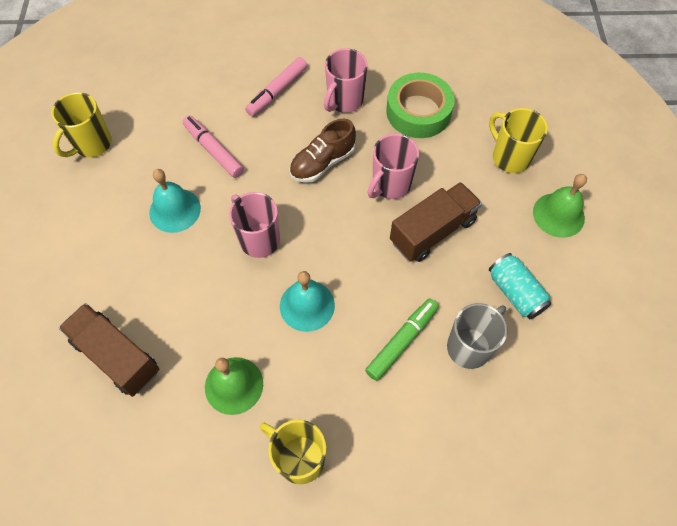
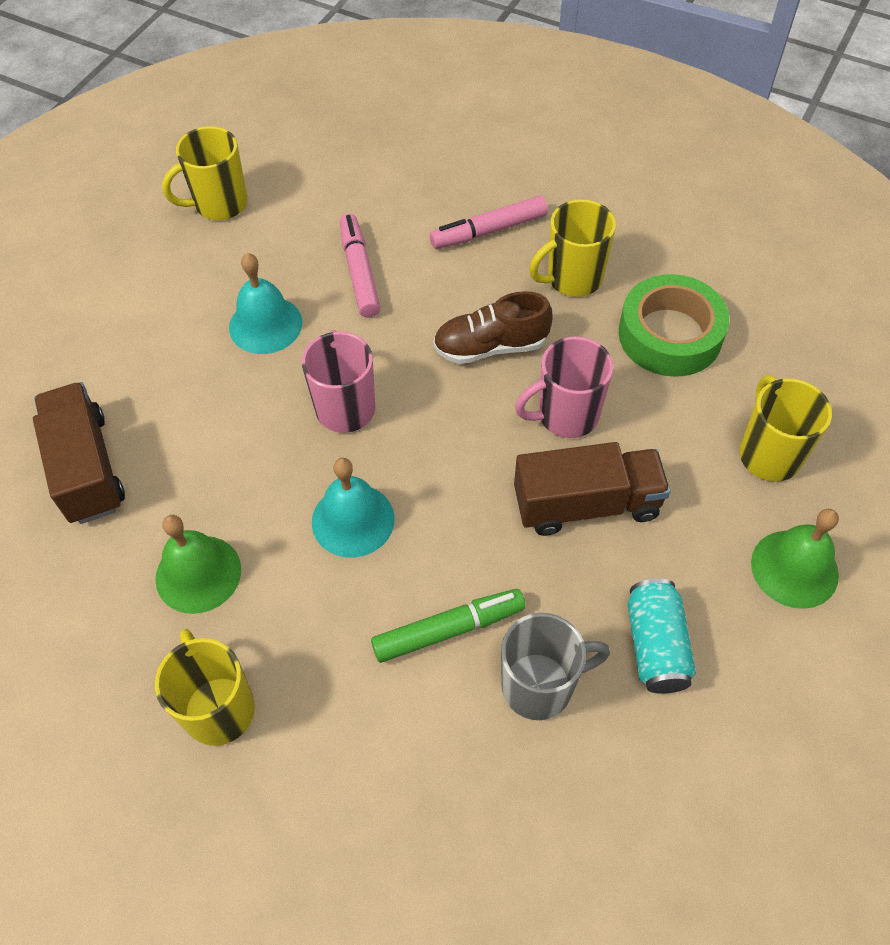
camera: 30 degrees right, 5 degrees down
(344, 101) = (572, 279): pink mug -> yellow mug

